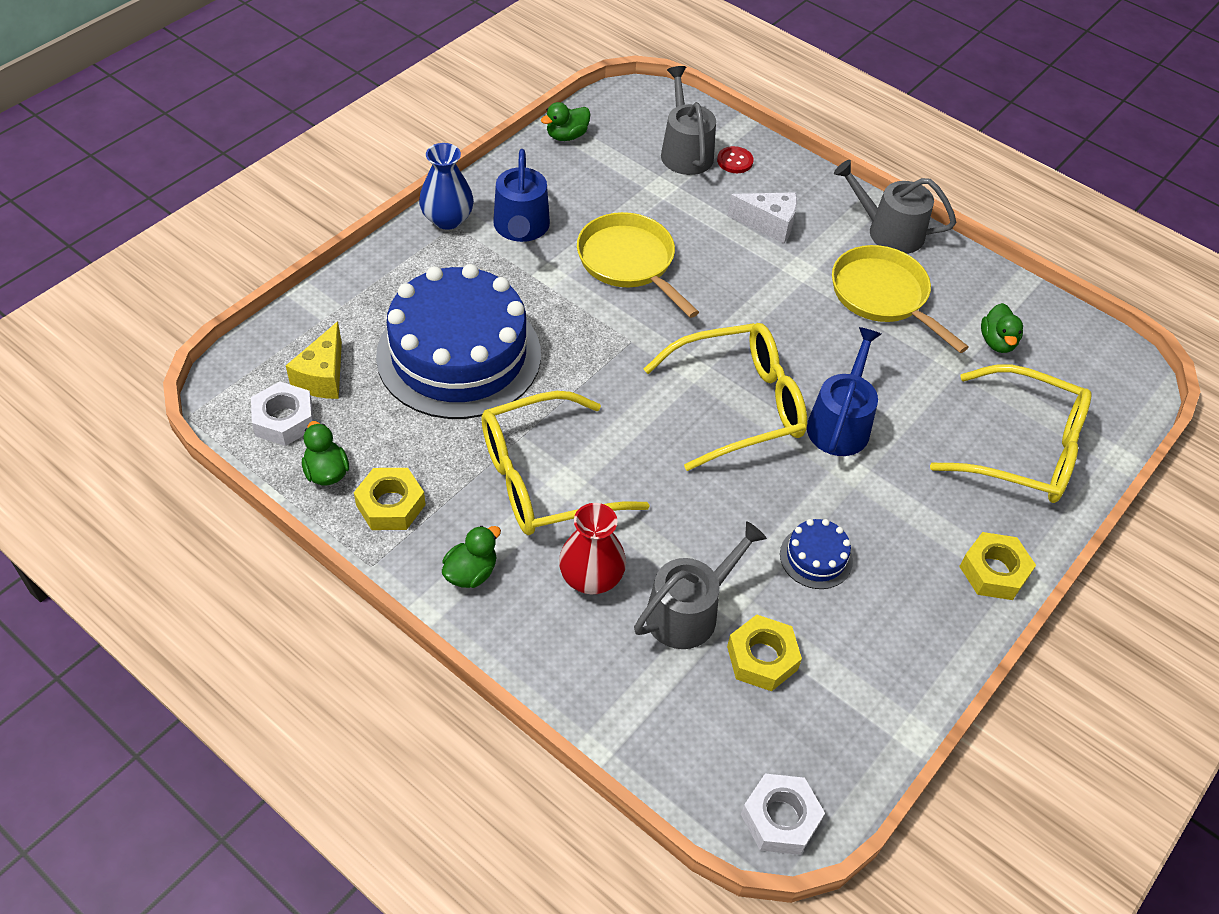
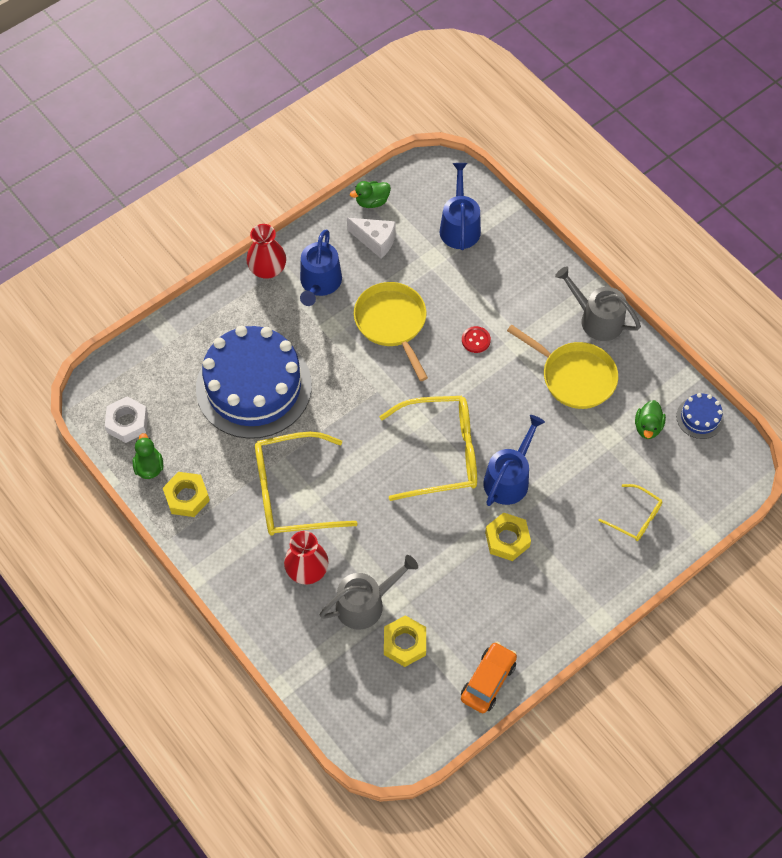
camera: 15 degrees right, 10 degrees up
(323, 377) = (158, 392): yellow cheese -> none
(447, 219) = (267, 269): blue vase -> red vase
(471, 573) = (230, 554): green duck -> none
(685, 151) = (459, 226): grey watering can -> blue watering can
(735, 161) = (496, 240): red button -> red button (476, 340)
(769, 224) = (506, 302): white cheese -> white cheese (375, 241)
(780, 818) = (387, 750): white nut -> none
(816, 557) = (461, 578): blue cake -> blue cake (700, 417)
(883, 296) = (574, 376): yellow pan -> yellow pan turned 150 degrees clockwise
(899, 691) = (488, 681): none -> orange car
(993, 571) = (581, 607): yellow nut -> yellow nut (507, 539)
(1023, 449) = (635, 517): yellow glasses -> yellow glasses, size x0.50

